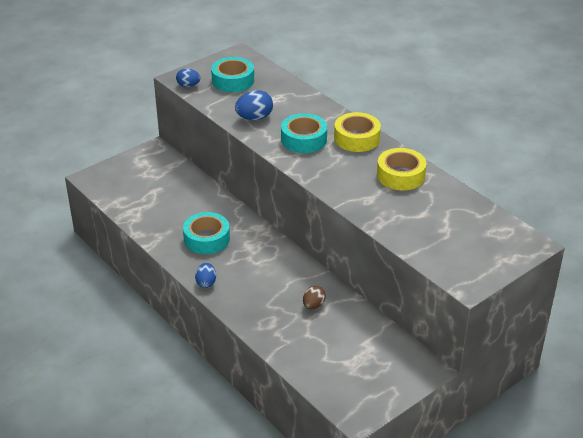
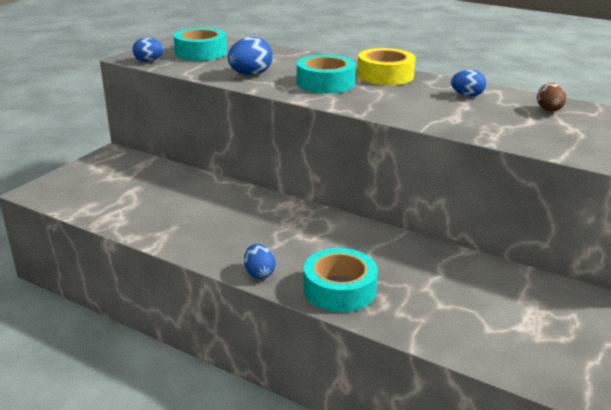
camera: 20 degrees left, 10 degrees down
(206, 239) = (230, 226): turquoise tape -> turquoise tape (339, 289)
(313, 305) = (421, 270): brown egg -> brown egg (549, 111)
(400, 175) = (467, 95): yellow tape -> blue egg

